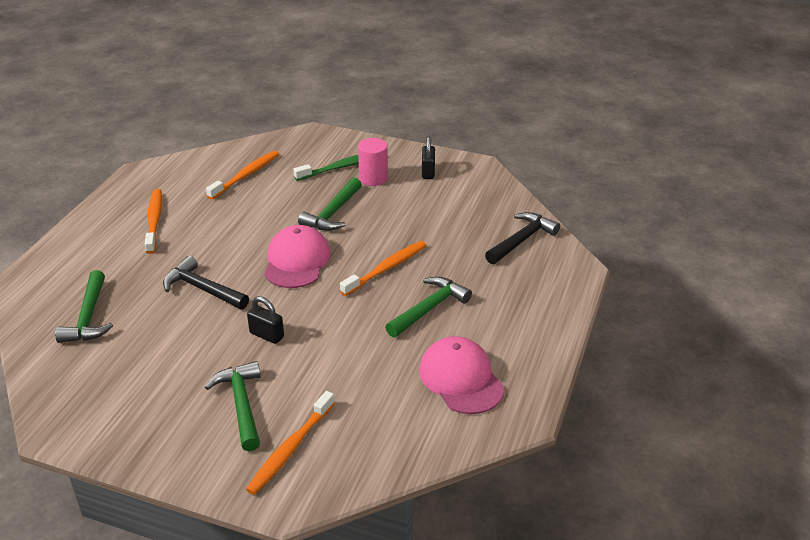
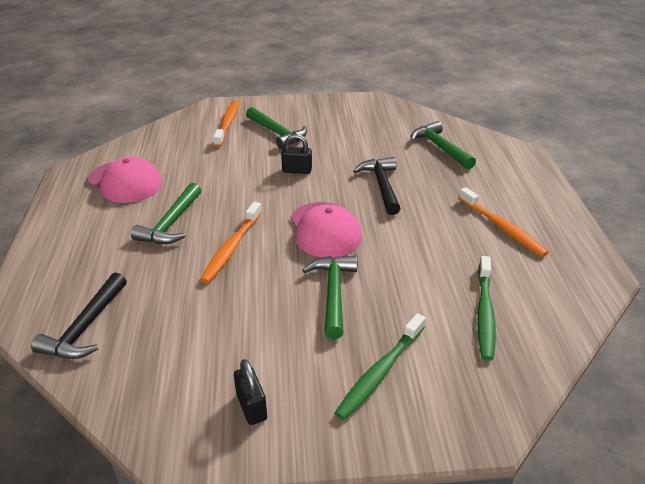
camera: 155 degrees right, 0 degrees up
(203, 289) = (382, 186): black hammer -> black hammer turned 105 degrees counterclockwise
(246, 175) = (484, 313): orange toothbrush -> green toothbrush
(373, 178) = (323, 365): pink cylinder -> none

